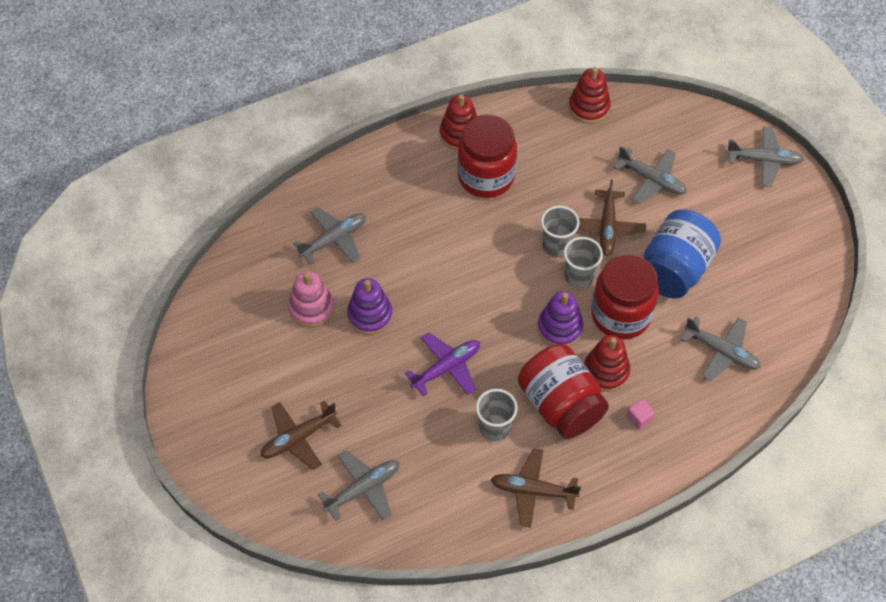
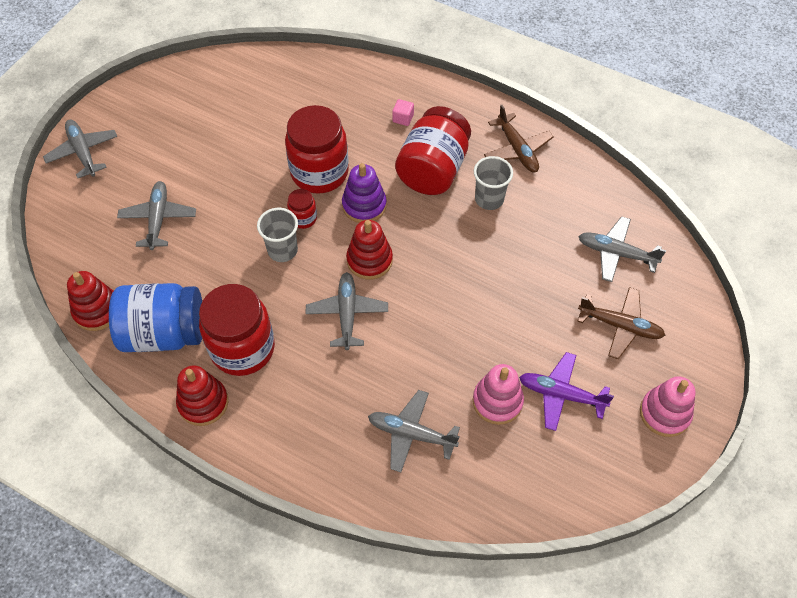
camera: 125 degrees left, 0 degrees up
(207, 412) = (664, 413): none -> pink stacking toy
(370, 315) = (465, 349): purple stacking toy -> none
(446, 368) = (466, 261): purple plane -> purple plane (561, 394)
(579, 277) = (303, 218): grey cup -> red jar
(606, 371) = (380, 157): red stacking toy -> red stacking toy (369, 260)
(607, 228) = (236, 224): brown plane -> none
(674, 269) = (246, 159): blue jar -> blue jar (164, 333)
(721, 352) = (304, 98): grey plane -> grey plane (347, 313)

